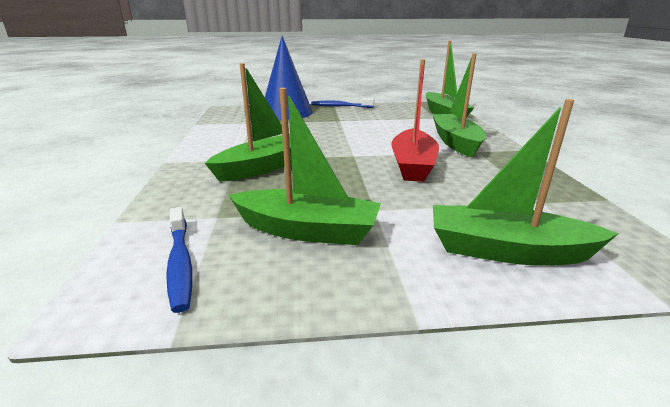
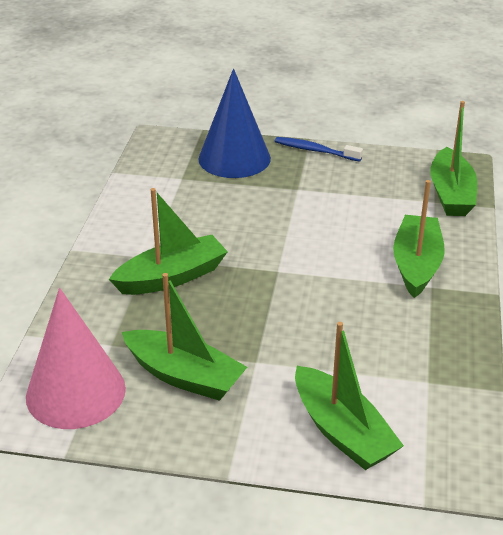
camera: 15 degrees right, 10 degrees up
(180, 263) = (75, 392): blue toothbrush -> pink cone
(412, 165) = (334, 300): red boat -> none
(507, 251) = (342, 431): green boat -> green boat turned 150 degrees counterclockwise

